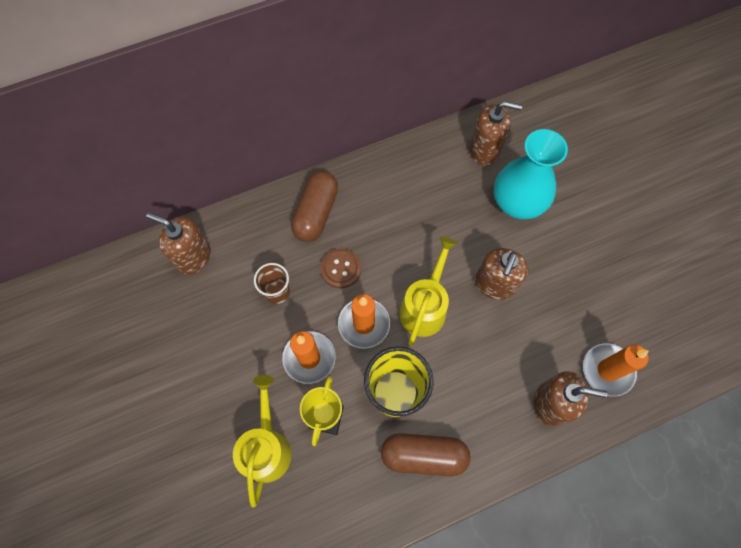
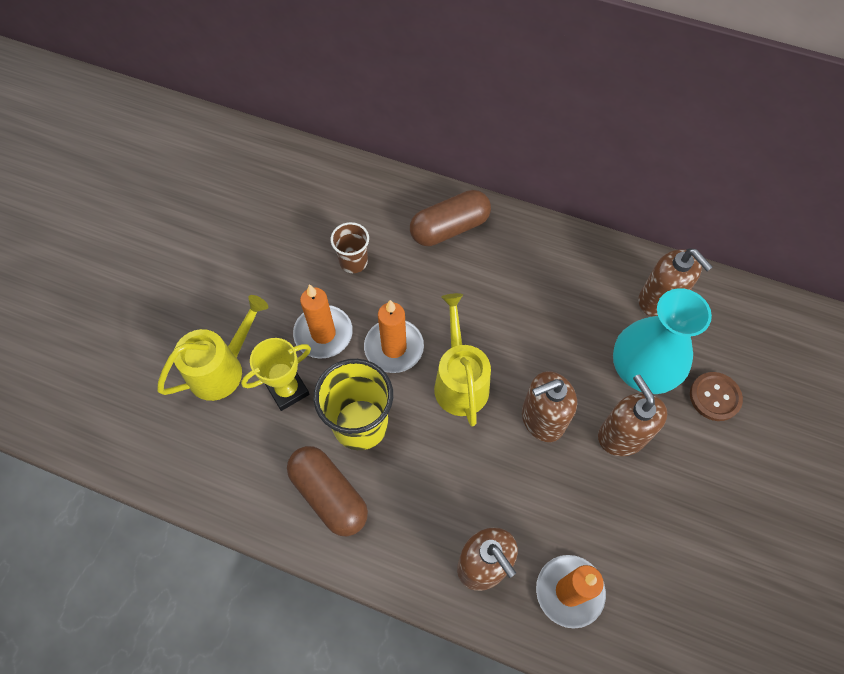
camera: 45 degrees right, 5 degrees down
(193, 257) = (320, 181): brown soap dispenser -> brown soap dispenser (622, 435)
(340, 269) = (422, 288): brown button -> brown button (715, 397)
(425, 306) = (460, 380): yellow watering can -> yellow watering can turned 75 degrees counterclockwise

